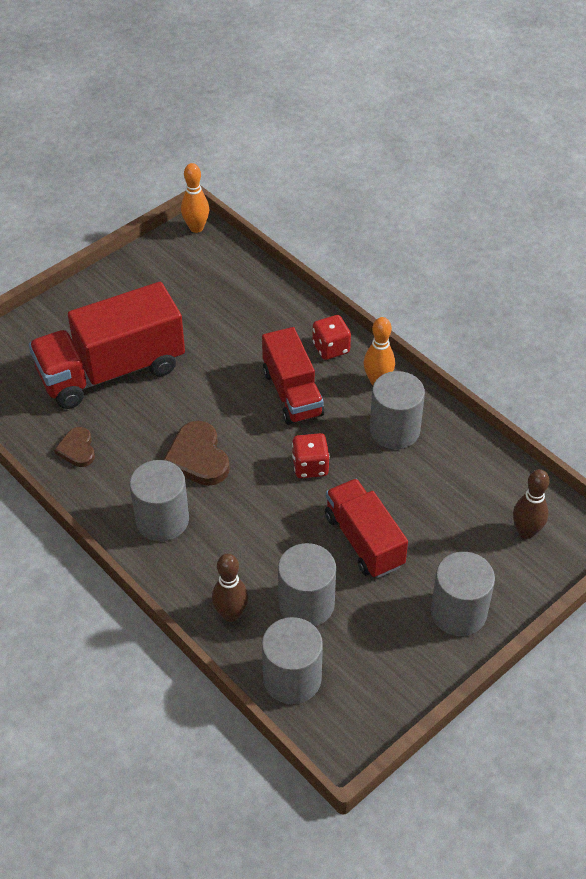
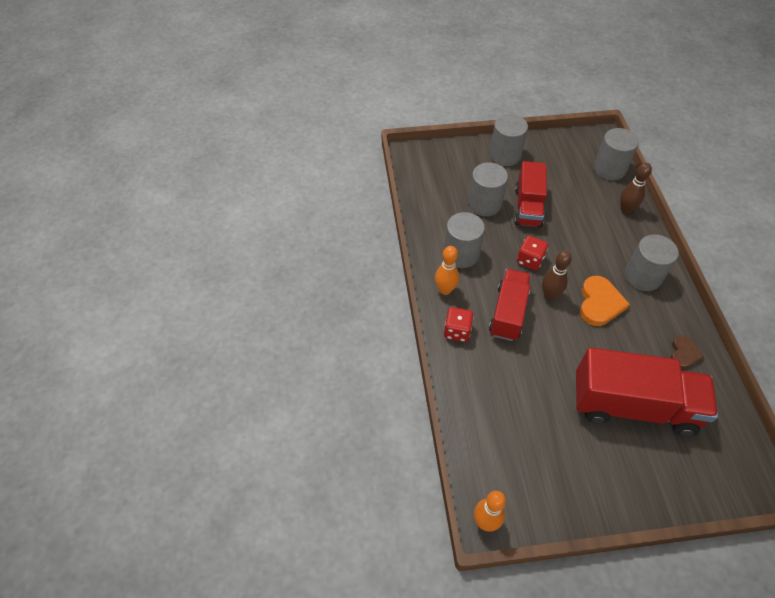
camera: 145 degrees left, 5 degrees up
(198, 457) = (599, 303): brown heart -> orange heart
(306, 604) = (581, 194): grey cylinder -> grey cylinder (484, 204)
(526, 531) = (438, 169): brown bowling pin -> brown bowling pin (550, 295)

